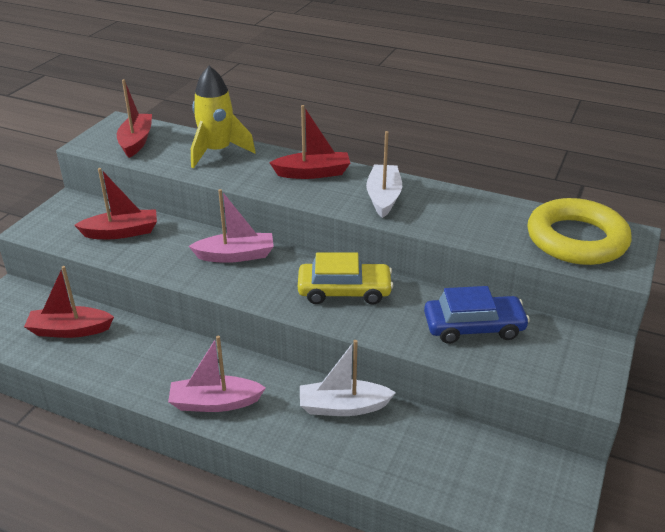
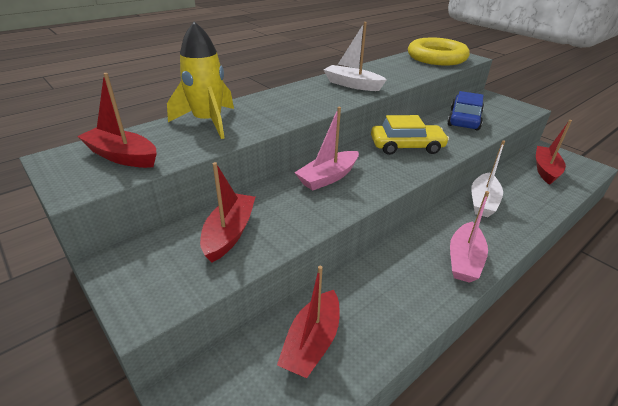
camera: 65 degrees left, 0 degrees up
(236, 255) = (328, 177): pink boat -> pink boat turned 150 degrees counterclockwise
(313, 173) = (294, 96): red boat -> red boat (545, 170)
(344, 291) = (406, 146): yellow car -> yellow car turned 60 degrees clockwise

